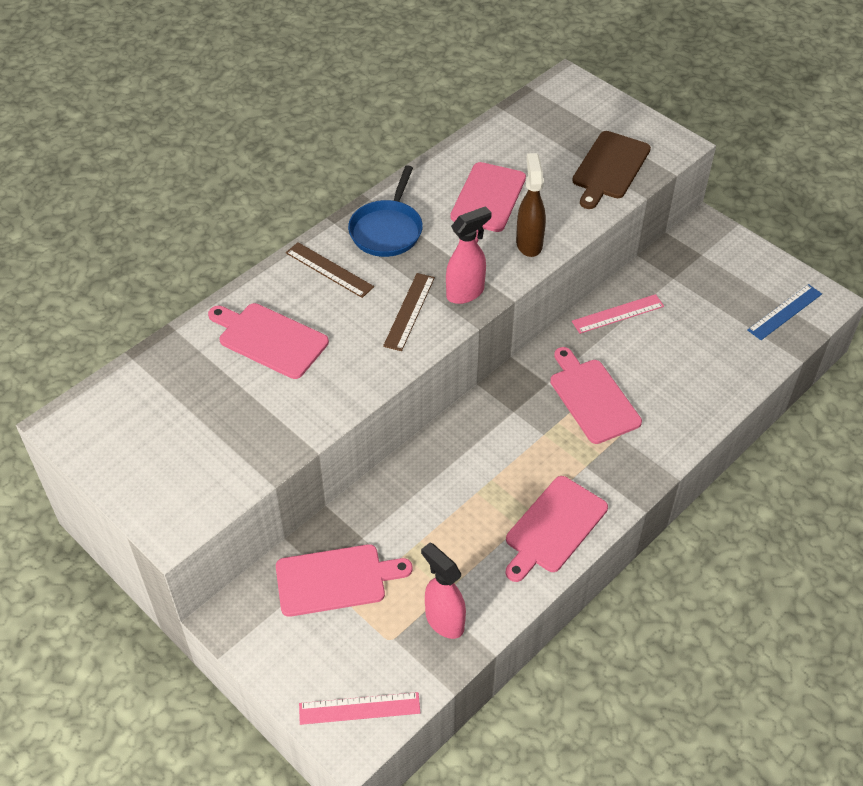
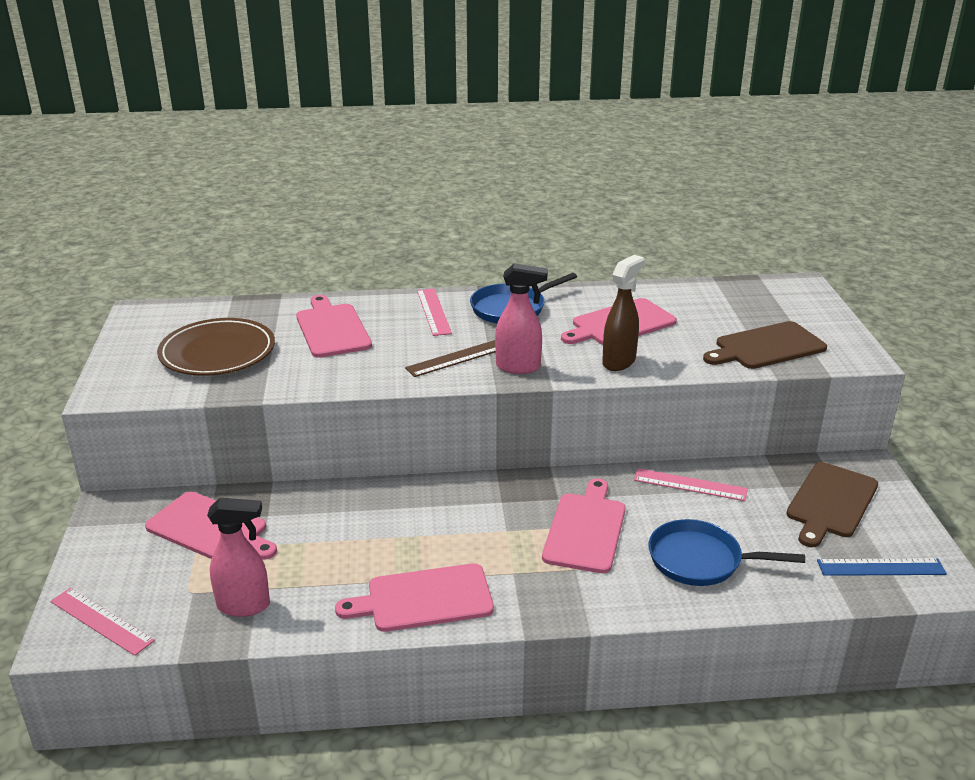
camera: 40 degrees right, 20 degrees down
(206, 425) = (217, 352): none -> brown plate
(329, 270) = (433, 312): brown ruler -> pink ruler
(444, 621) = (244, 606): pink spray bottle -> pink spray bottle turned 90 degrees clockwise
(684, 376) = (700, 560): none -> blue pan
(713, 274) = (830, 502): none -> brown cutting board

